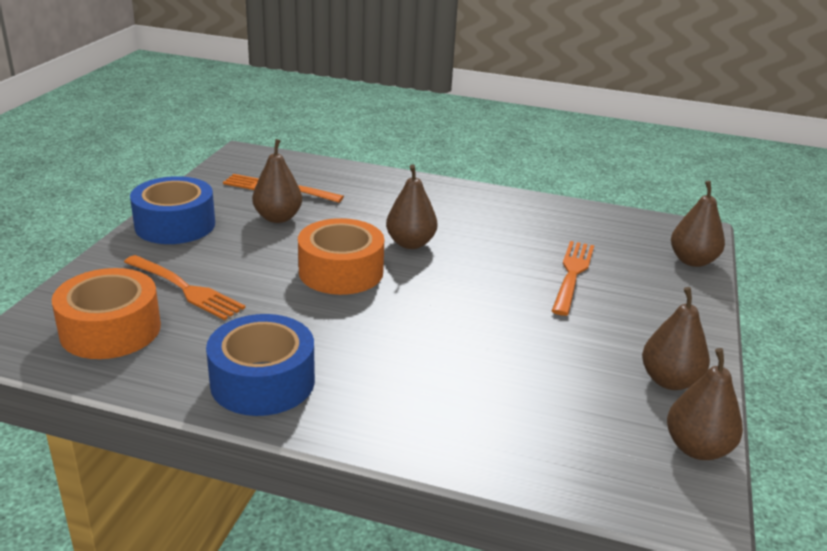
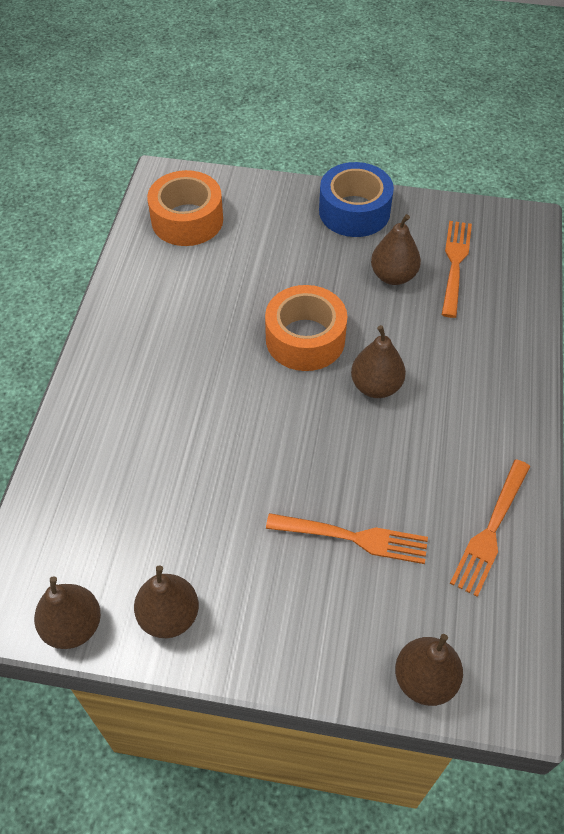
camera: 85 degrees right, 25 degrees up
(185, 289) = (251, 245): orange fork -> orange fork (491, 530)
(262, 381) = (135, 317): blue tape -> none

